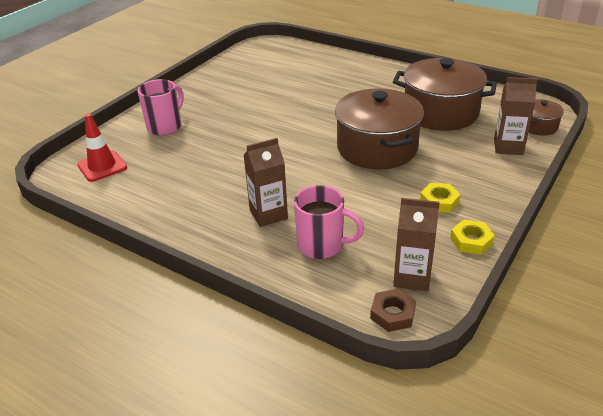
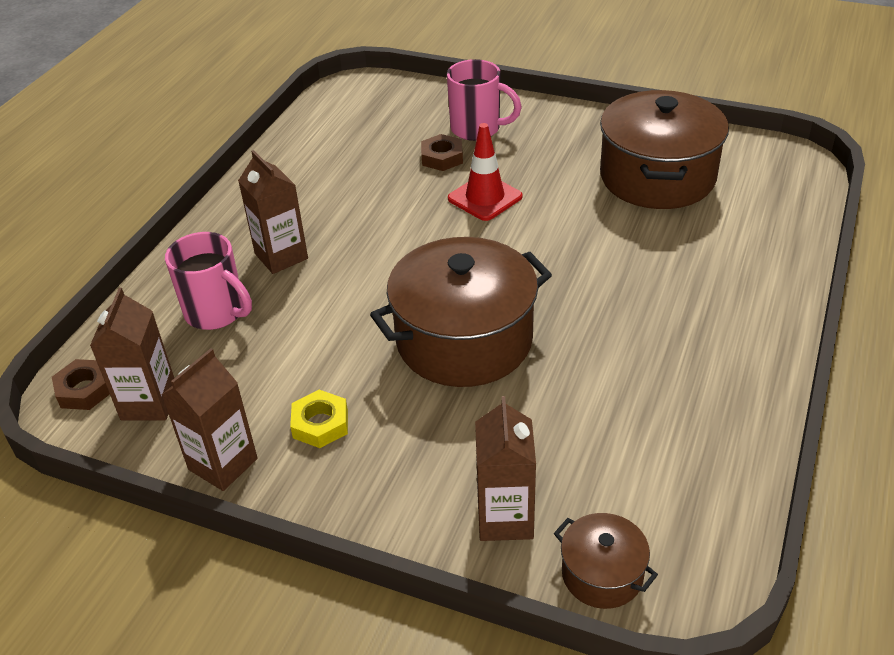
camera: 80 degrees right, 5 degrees up
(102, 166) = (372, 108): red traffic cone -> red traffic cone (485, 198)
(190, 142) = (442, 157): none -> brown nut
(322, 245) = (216, 312): pink mug -> pink mug turned 60 degrees counterclockwise
(440, 113) = (611, 414): brown pot -> brown pot (657, 177)
(471, 241) = (223, 464): yellow nut -> brown carton

